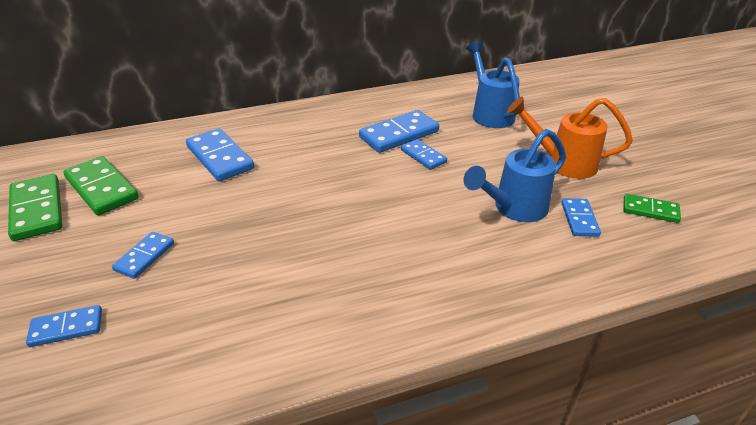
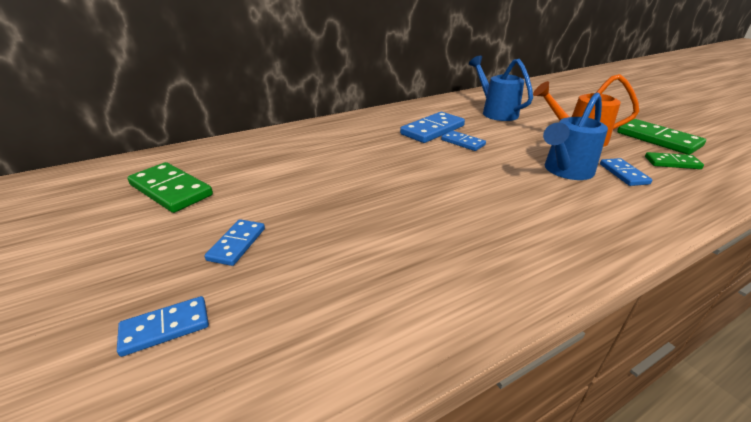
camera: 10 degrees left, 5 degrees down
(37, 210) = (103, 214): green domino -> green domino (657, 139)
(220, 157) = (282, 157): blue domino -> none

